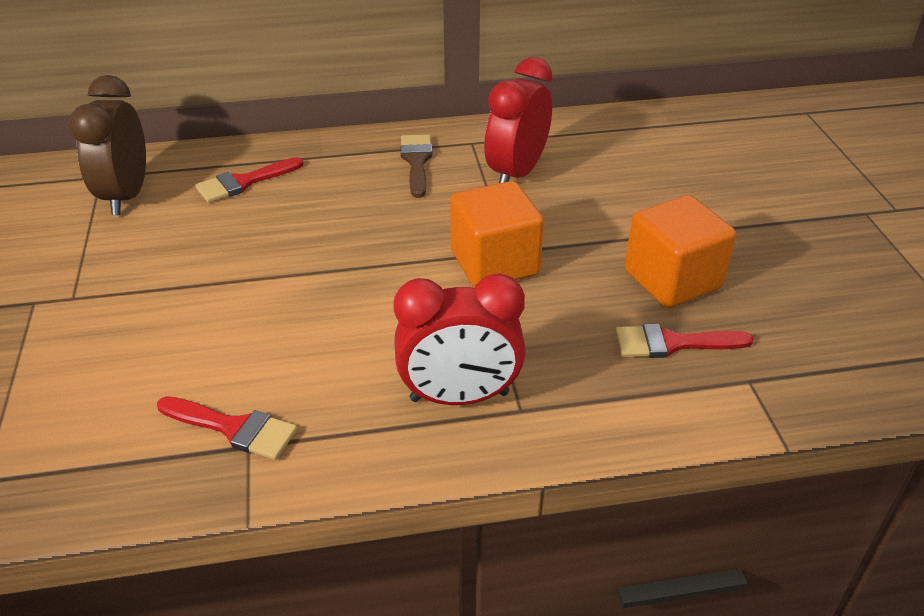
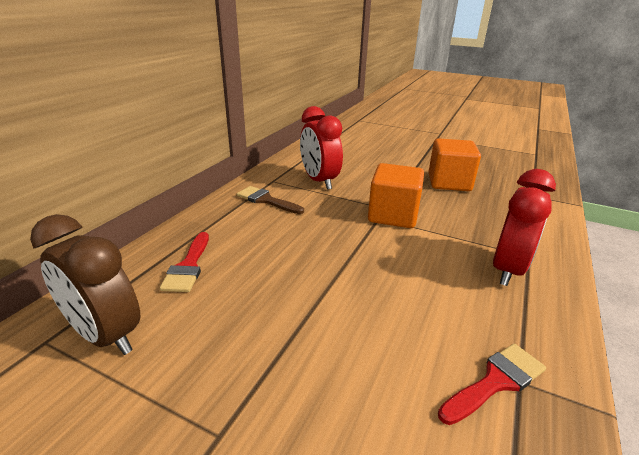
camera: 55 degrees left, 10 degrees down
(672, 343) = (497, 200): red brush -> none

